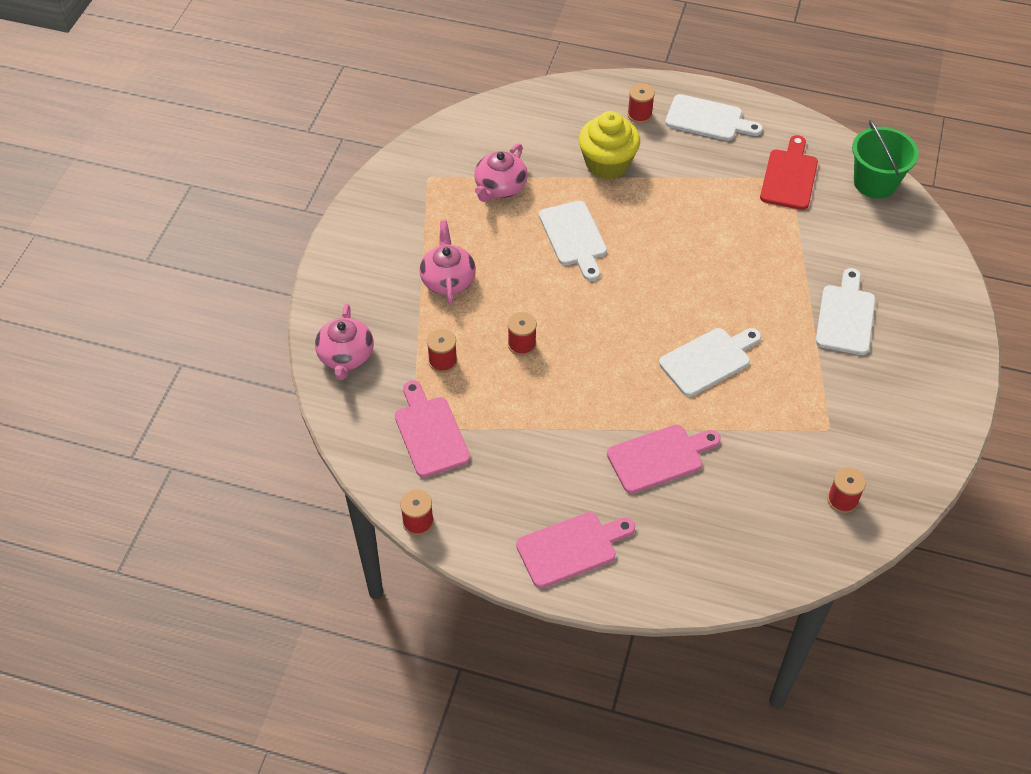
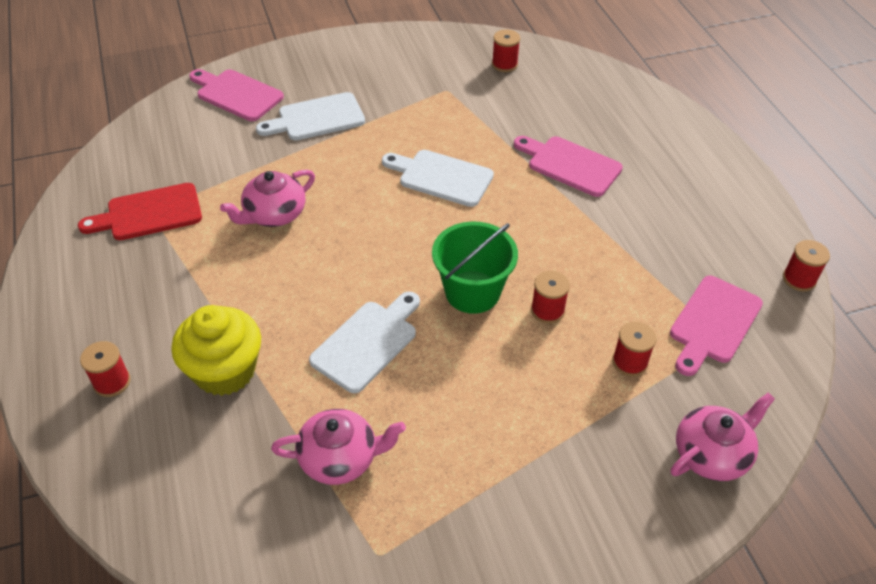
camera: 125 degrees left, 5 degrees down
(448, 279) = (524, 423): pink teapot -> pink teapot (274, 214)
(571, 548) = (704, 177): pink cutting board -> pink cutting board (236, 94)
(708, 119) = (85, 314): white cutting board -> none
(875, 182) = (120, 154): green bucket -> green bucket (472, 292)

